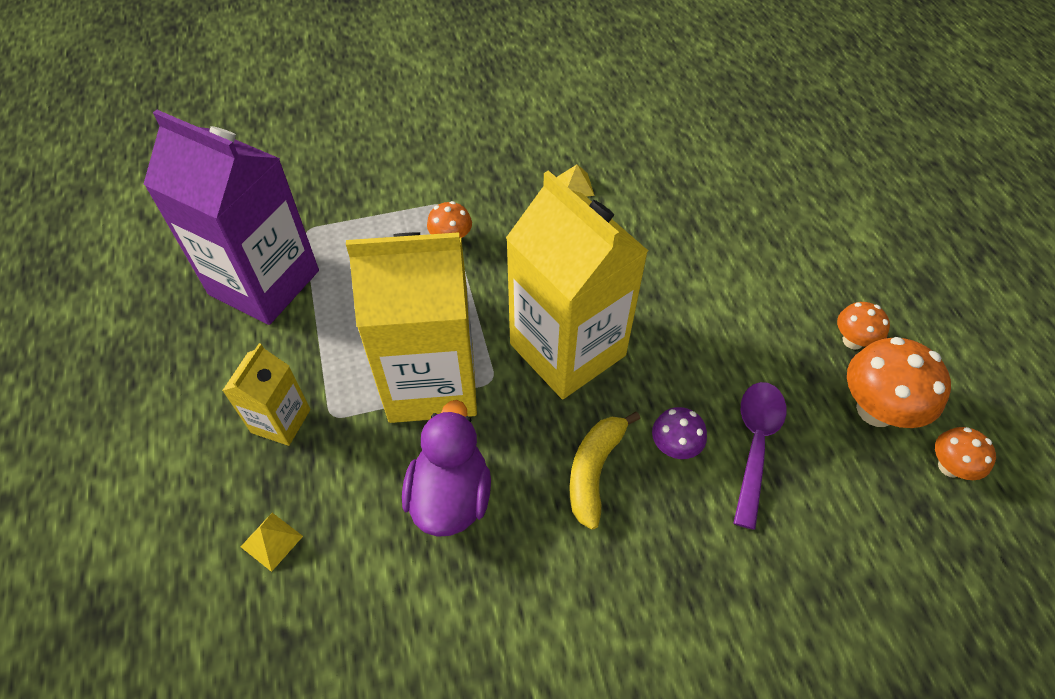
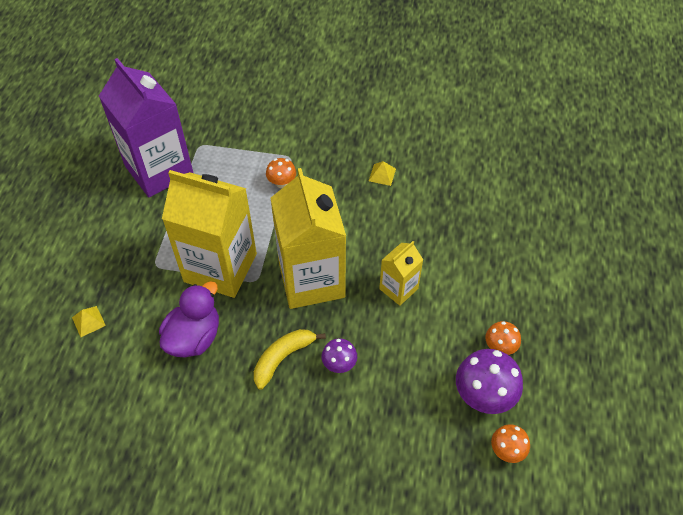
camera: 25 degrees right, 0 degrees up
(281, 421) = (126, 257): yellow carton -> yellow carton (398, 289)
(755, 444) = (390, 384): purple spoon -> none
(876, 410) = (483, 396): orange mushroom -> purple mushroom

